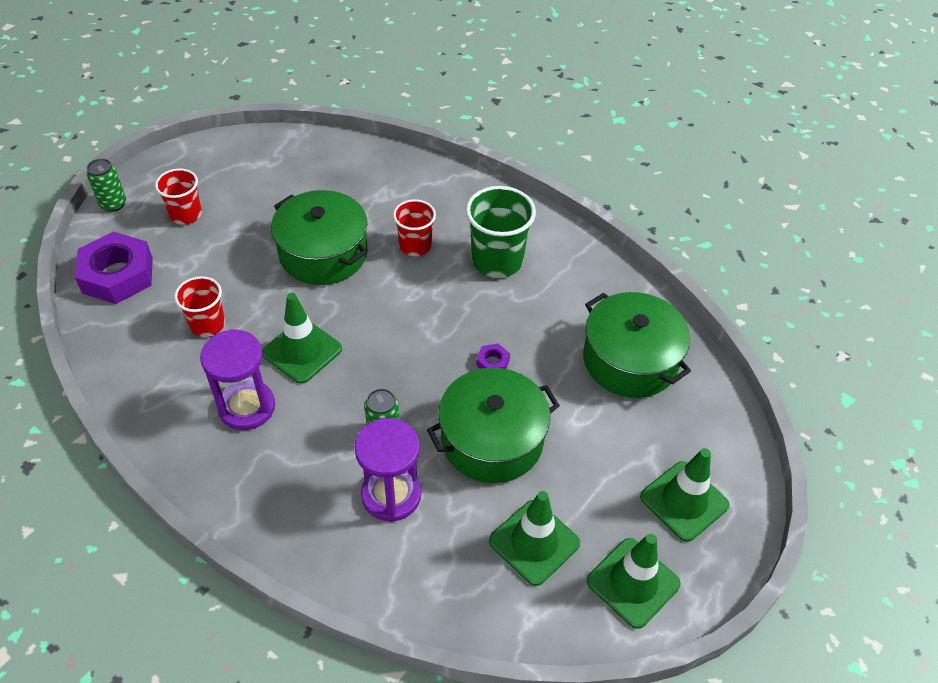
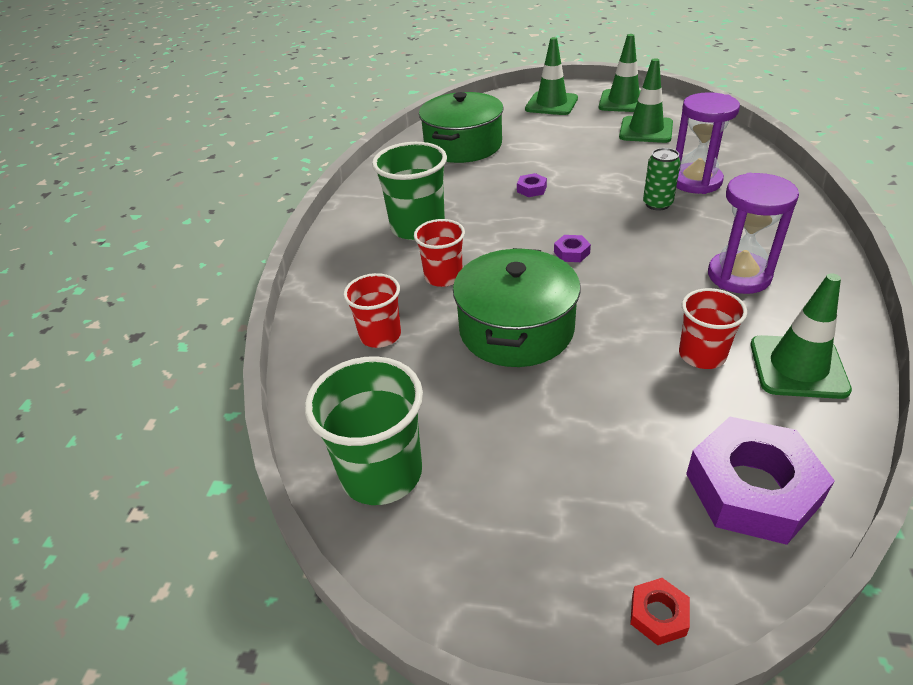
camera: 115 degrees left, 10 degrees down
(113, 204) = (658, 615): green can -> red nut
(186, 214) = (583, 495): red cup -> red cup (380, 335)
(276, 155) = (381, 473): none -> green cup
(302, 351) = (645, 278): green traffic cone -> green traffic cone (798, 367)
(373, 330) = (571, 252): none -> purple nut
(492, 439) = (597, 166): green pot -> none

